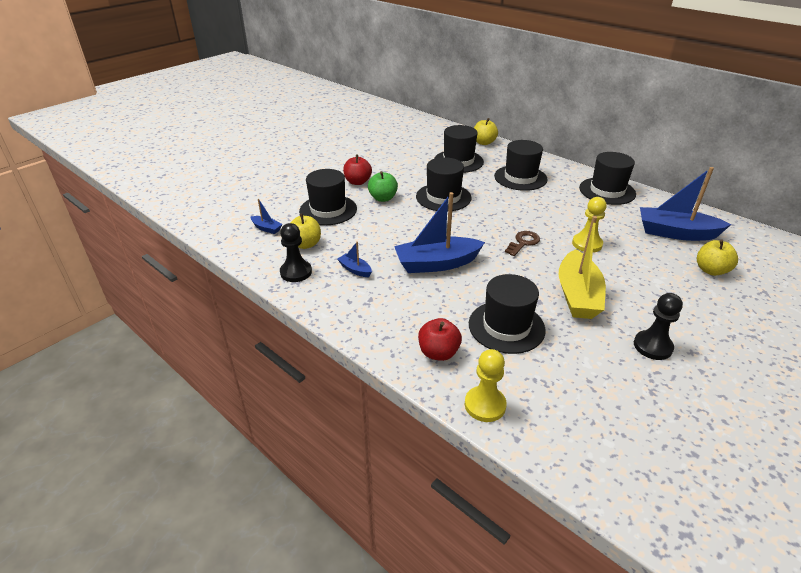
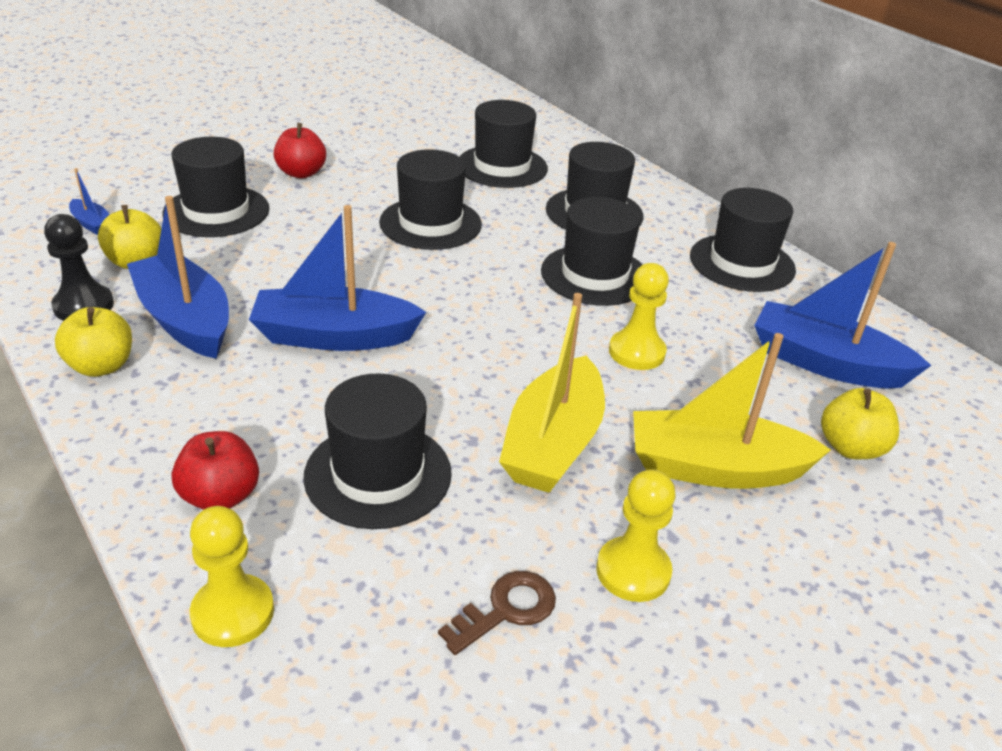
camera: 10 degrees right, 0 degrees up
(355, 270) = (185, 320): blue boat -> blue boat, size x2.21
(383, 198) = (324, 207): green apple -> none
(484, 142) = (570, 142): yellow apple -> yellow apple (101, 366)
(523, 242) = (518, 328): brown key -> brown key (506, 609)
(542, 209) = (595, 275): none -> black hat
(652, 346) = (633, 571): black pawn -> yellow pawn
(658, 292) = (715, 468): none -> yellow boat

